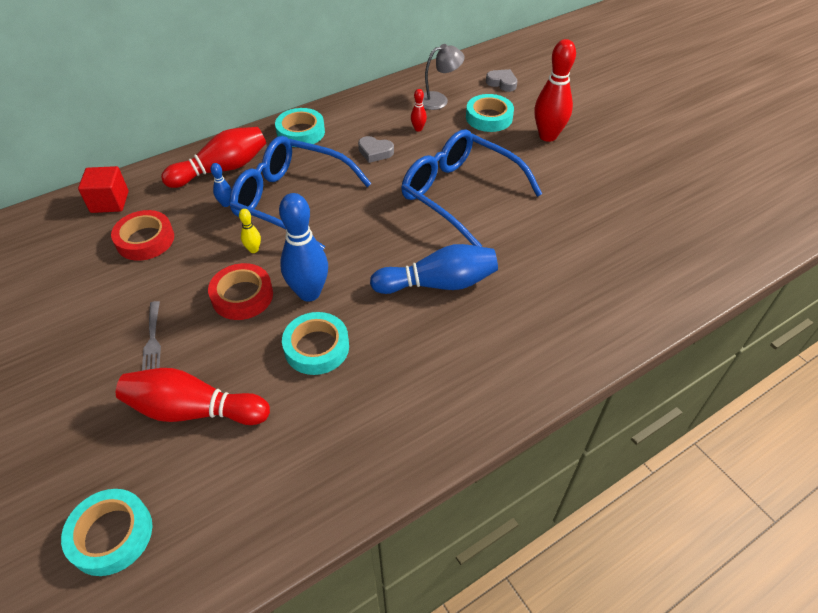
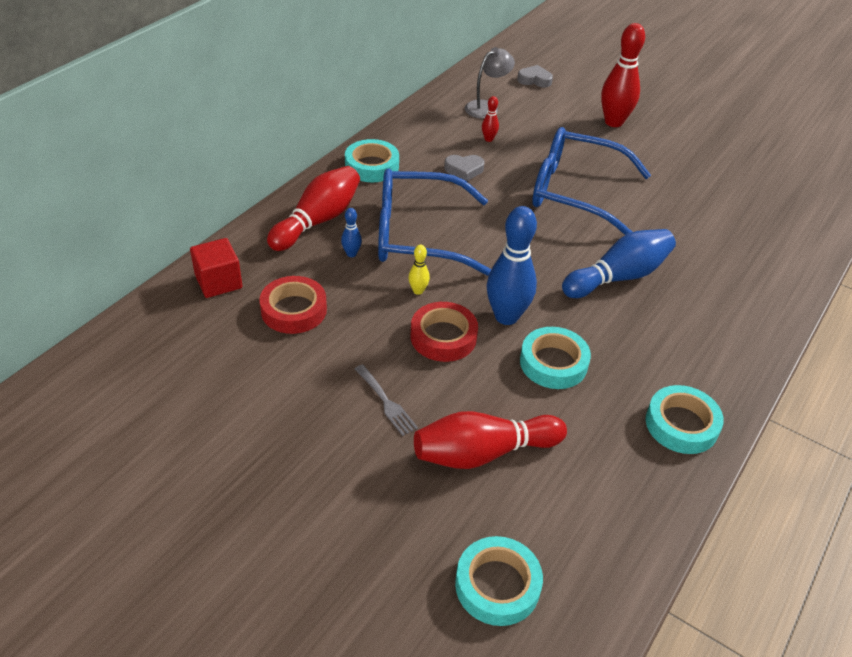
camera: 25 degrees left, 5 degrees down
(489, 117) = (547, 115): turquoise tape -> turquoise tape (681, 424)

